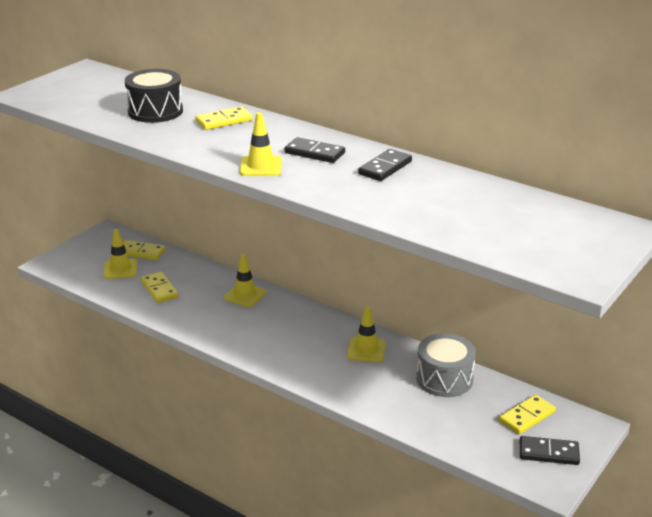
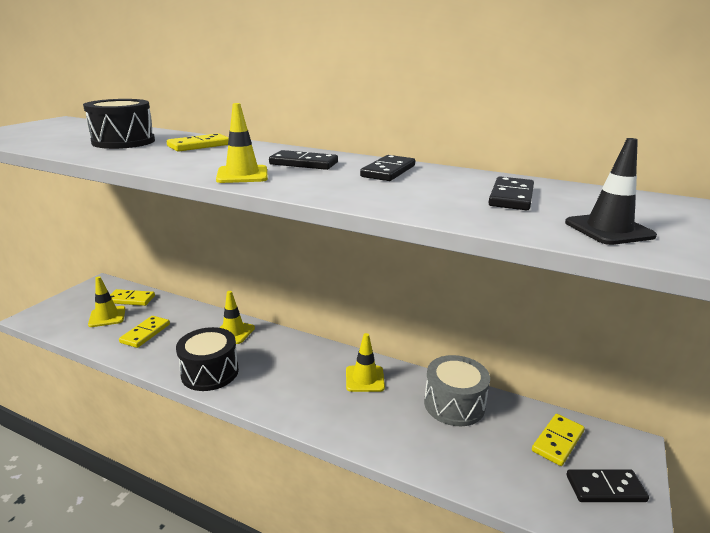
camera: 10 degrees left, 5 degrees down
(159, 289) = (145, 333): yellow domino -> yellow domino turned 60 degrees clockwise
(221, 331) = (210, 372): none -> black drum
(471, 206) = (511, 197): none -> black domino
(519, 244) = (608, 229): none -> black traffic cone

